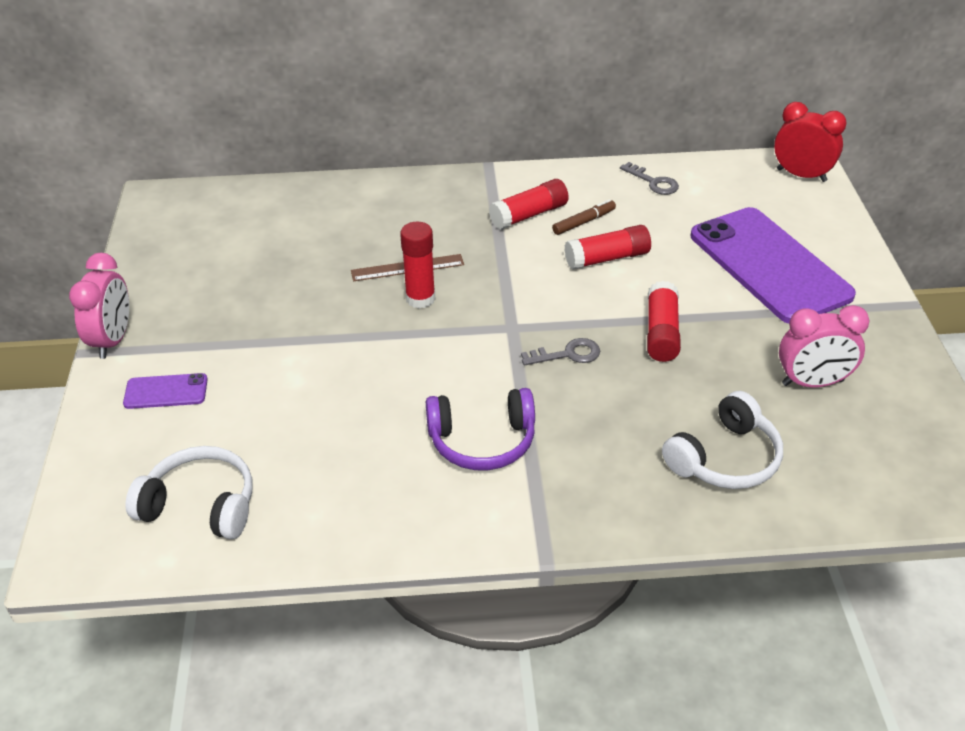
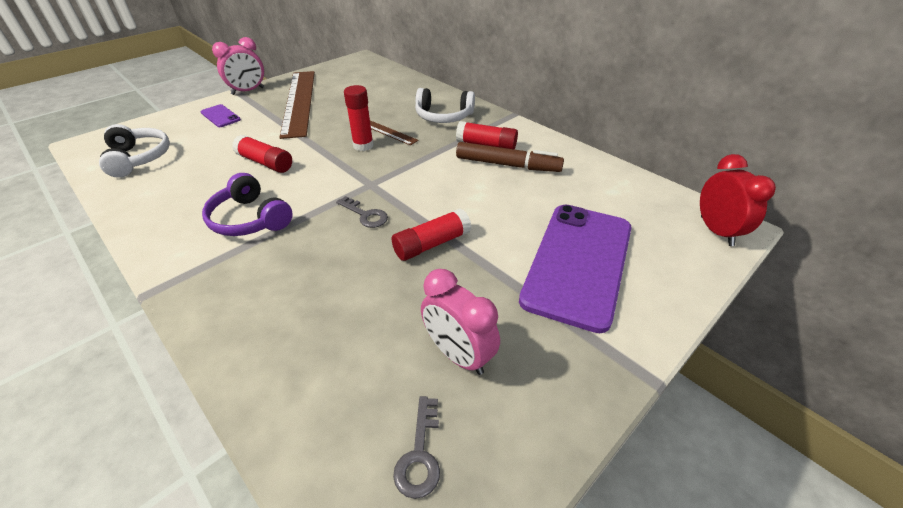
camera: 50 degrees right, 0 degrees up
(222, 305) = (299, 101): none -> brown ruler
(583, 222) = (507, 165): brown marker -> brown marker, size x1.82
(607, 258) = (483, 188): red glue stick -> red glue stick (265, 163)
(653, 182) = (591, 172): grey key -> grey key (420, 454)
(725, 458) = (313, 341): white headphones -> white headphones (443, 116)

